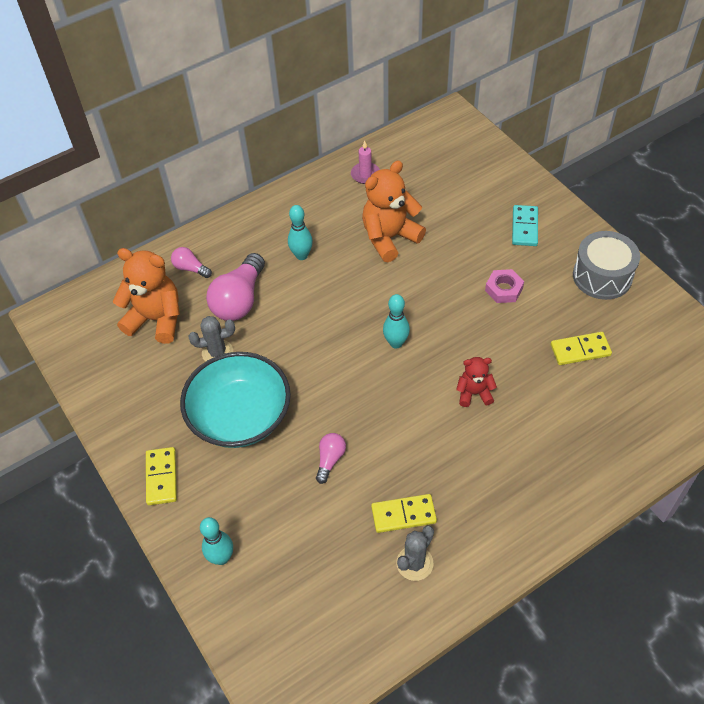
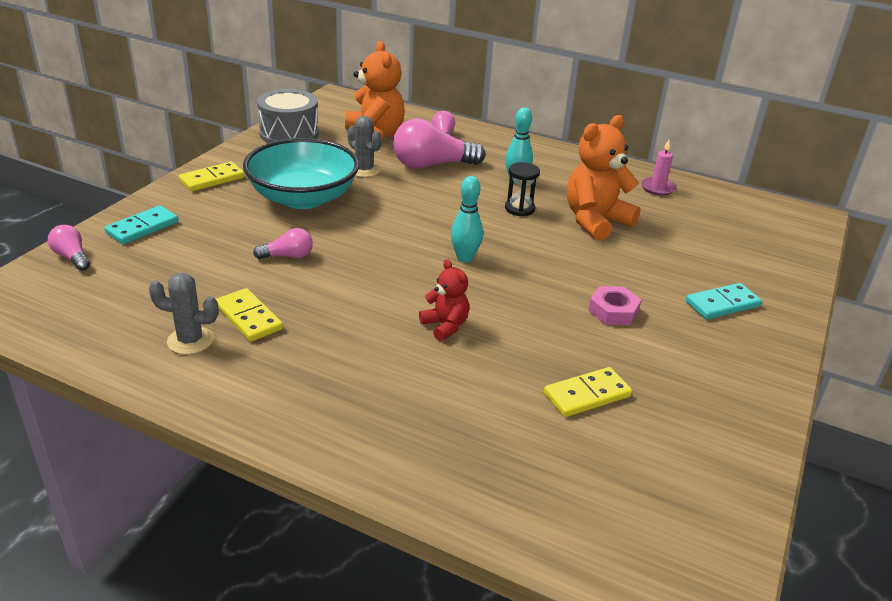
camera: 55 degrees right, 20 degrees down
(221, 558) = (142, 228): turquoise bowling pin -> turquoise domino
(243, 626) = (72, 257): none -> pink light bulb
(345, 275) = (519, 209): none -> black hourglass
(389, 238) = (595, 221): orange teddy bear -> orange teddy bear turned 60 degrees counterclockwise
(580, 350) = (587, 395): yellow domino -> yellow domino turned 75 degrees counterclockwise
(602, 276) = (725, 386): grey drum -> grey drum (289, 134)

